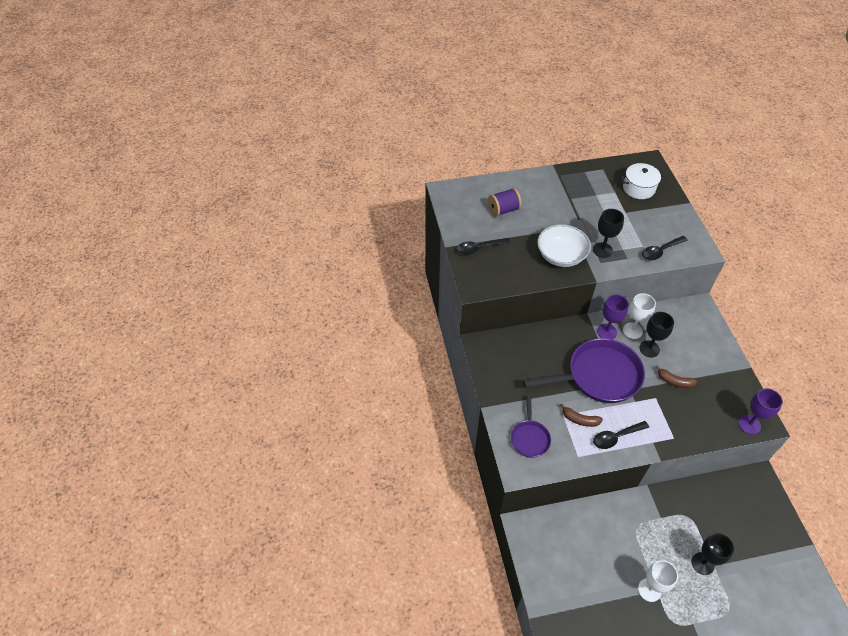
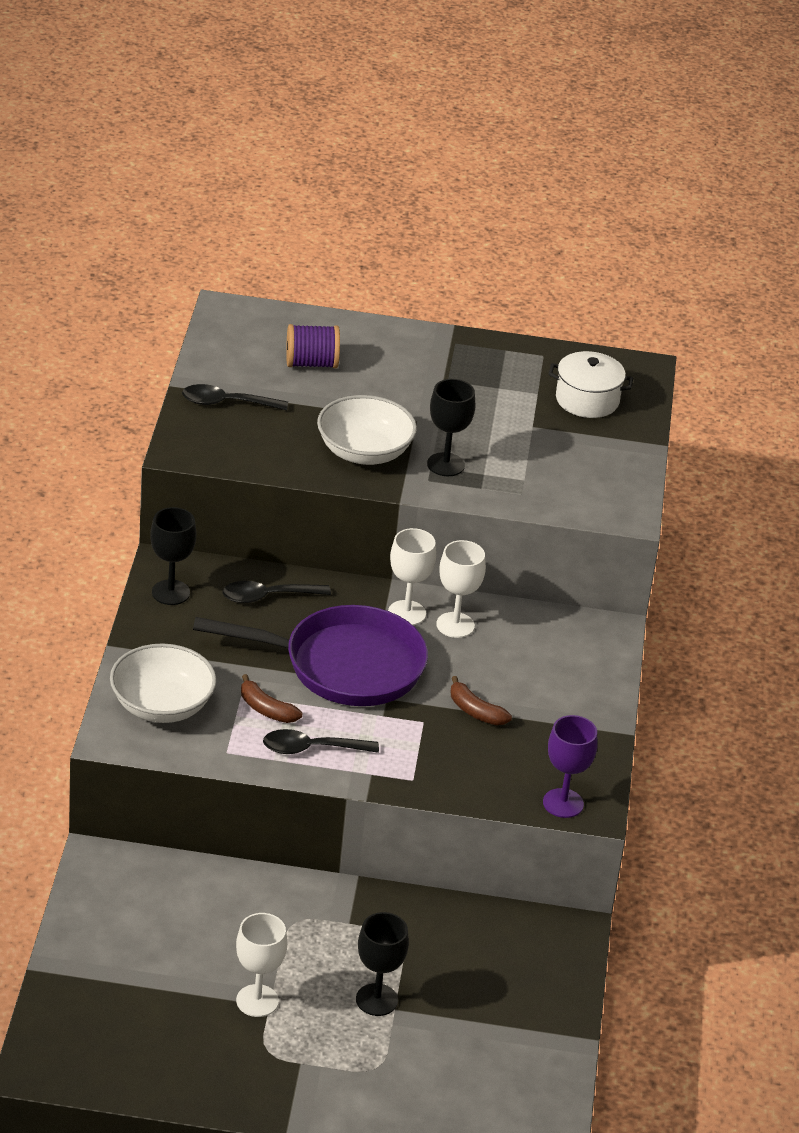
camera: 15 degrees right, 15 degrees down
(529, 438) = (162, 706): purple pan -> white bowl
(607, 332) = (406, 613): purple goblet -> white goblet
(649, 349) = (466, 657): black goblet -> black goblet (170, 592)
(660, 251) = (549, 495): black spoon -> black spoon (267, 597)

